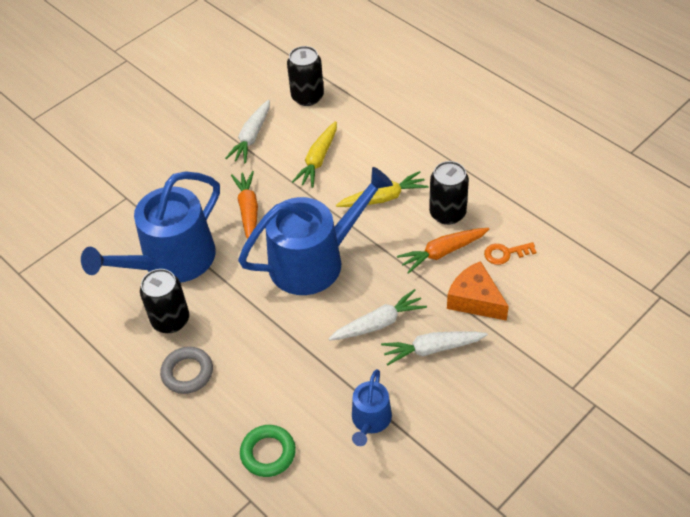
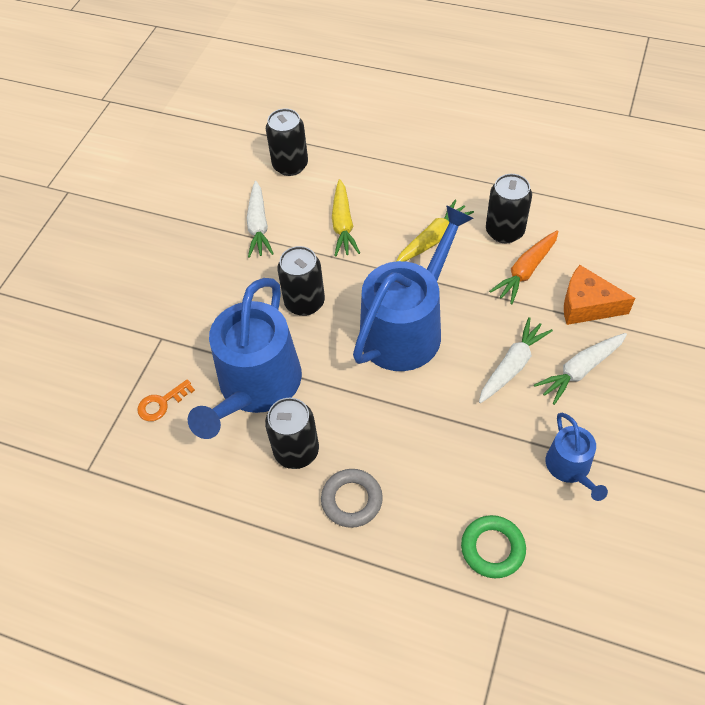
camera: 25 degrees left, 5 degrees up
(248, 210) = (304, 302): orange carrot -> black can
(505, 253) = (584, 250): orange key -> orange key (162, 403)

